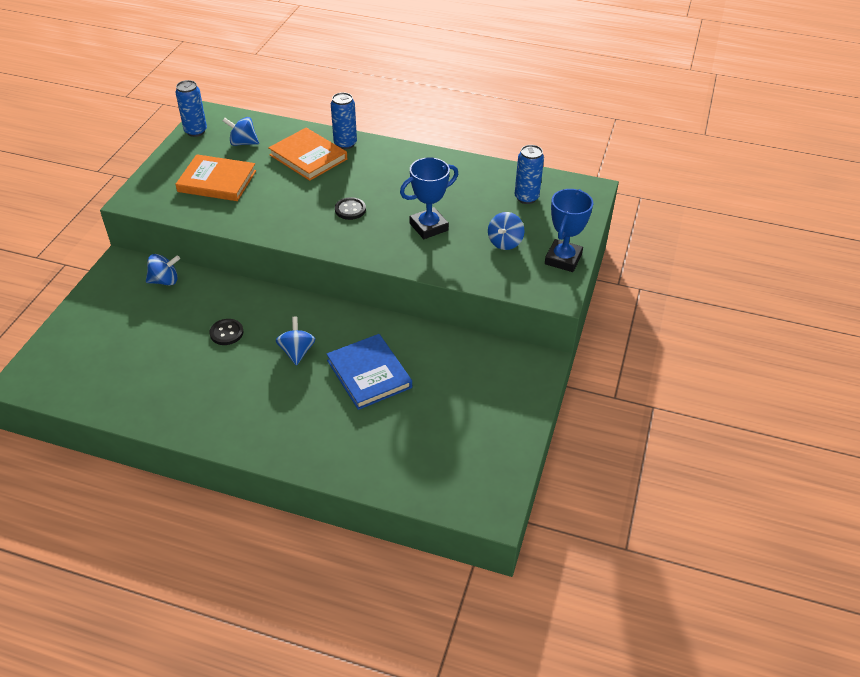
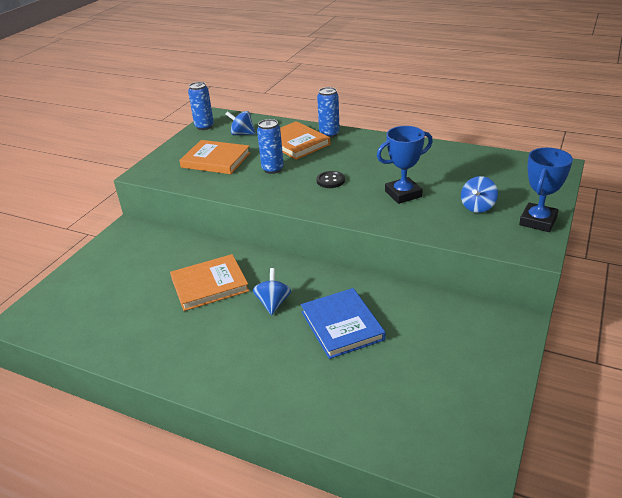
camera: 10 degrees right, 10 degrees down
(165, 281) = (162, 241): blue spinning top -> none
(226, 333) = (209, 285): black button -> orange book
(526, 198) = (496, 172): blue can -> blue can (272, 169)

